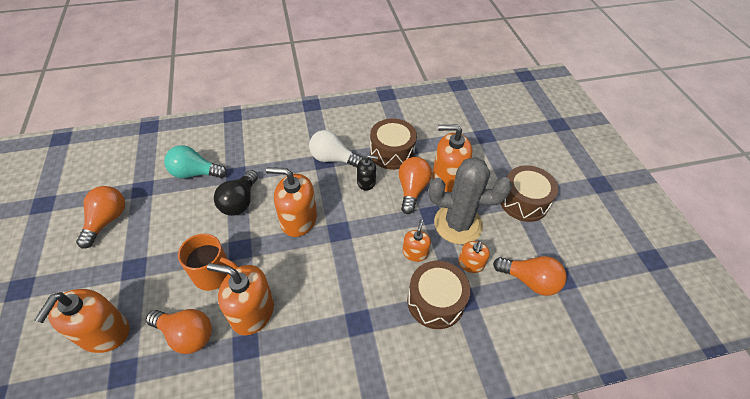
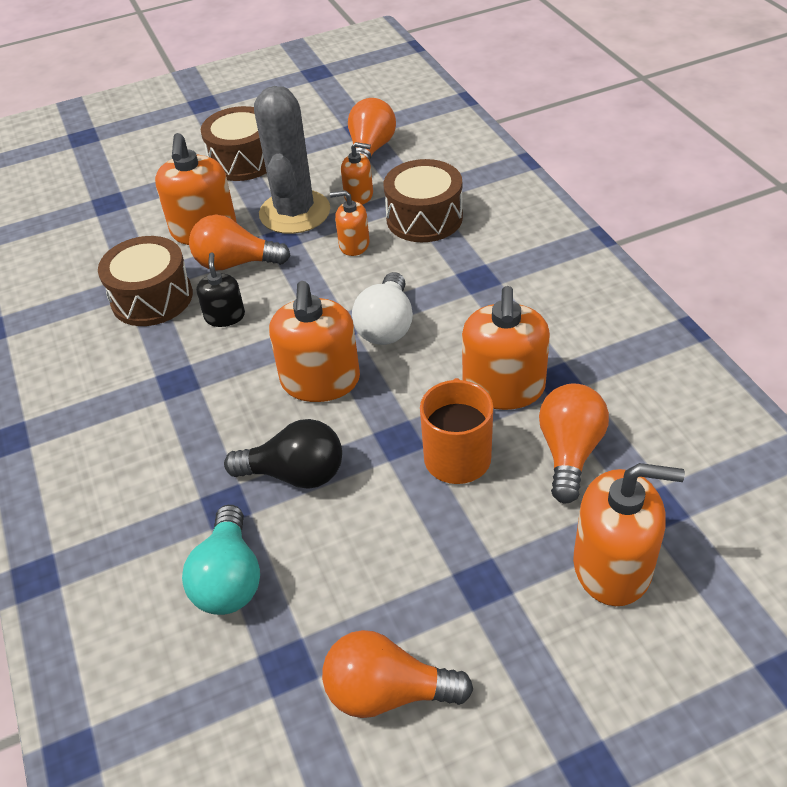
camera: 95 degrees left, 5 degrees down
(333, 159) = (171, 369): white light bulb -> white light bulb (386, 326)

